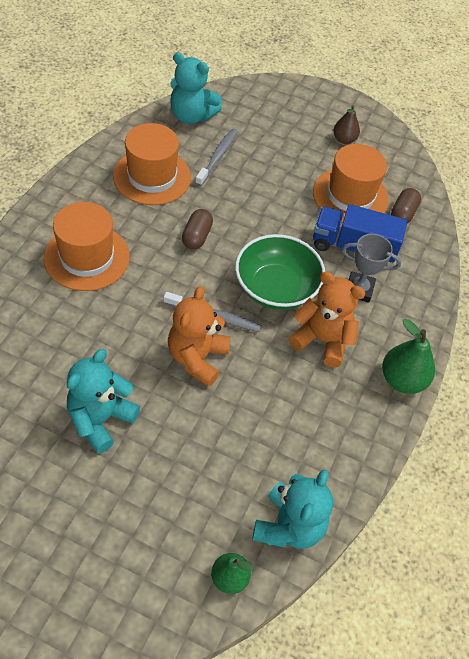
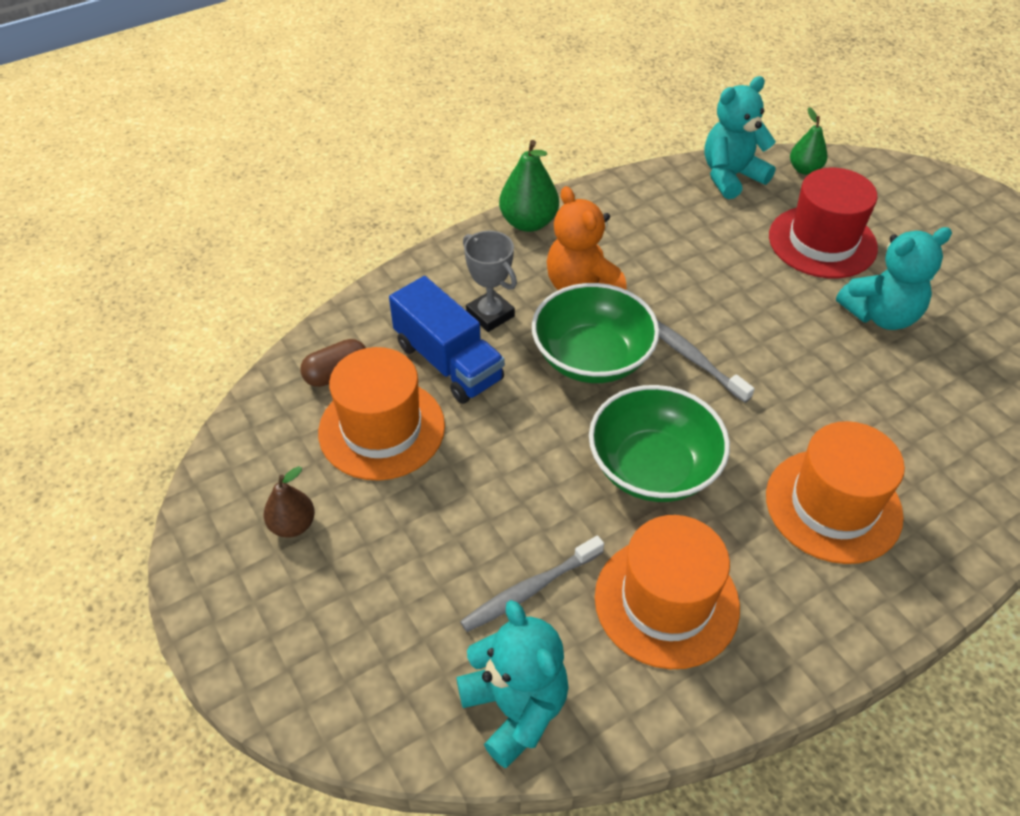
camera: 140 degrees left, 5 degrees down
(174, 480) = (822, 242): none -> red hat
(197, 236) = (653, 467): brown capsule -> green bowl
(197, 358) = (740, 326): orange teddy bear -> none

